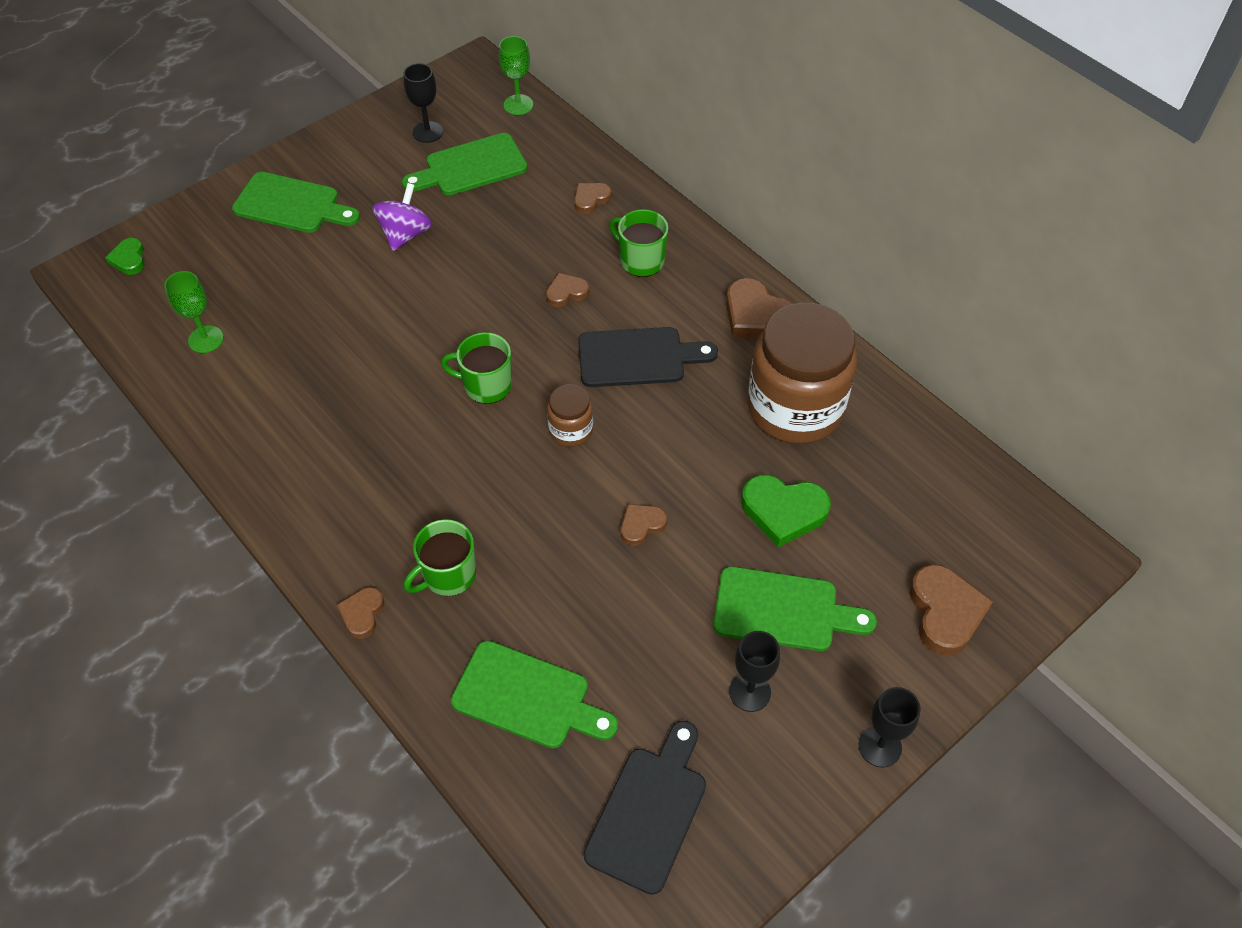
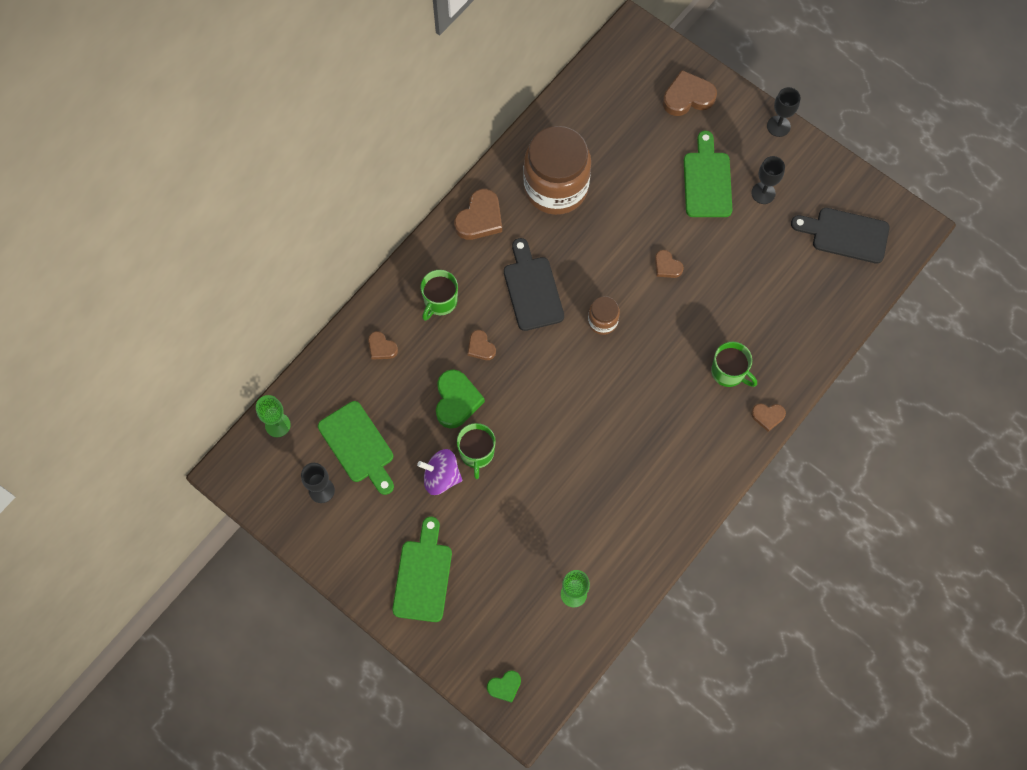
camera: 100 degrees left, 15 degrees up
(486, 385) = (576, 383): green mug -> green mug (477, 453)
(528, 697) = (797, 309): green cutting board -> none
(783, 511) = (638, 187): green heart -> green heart (456, 400)

